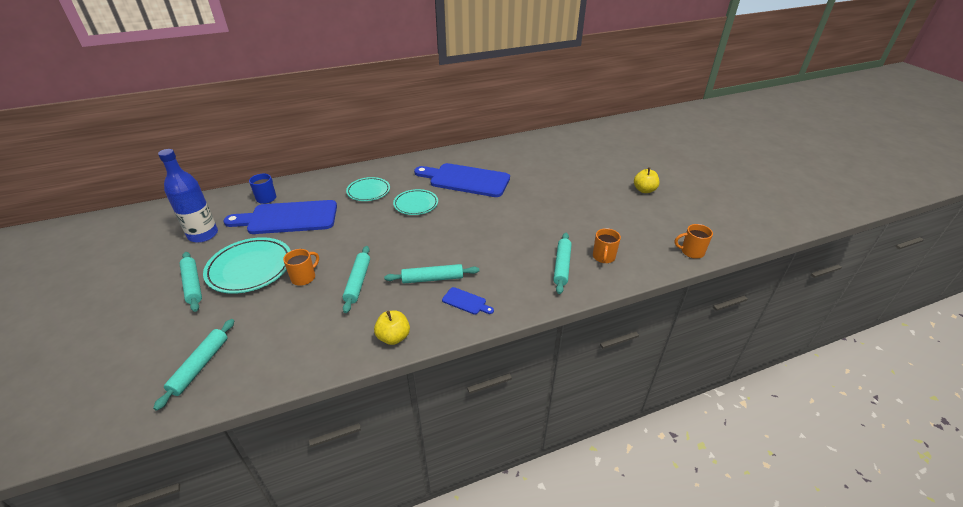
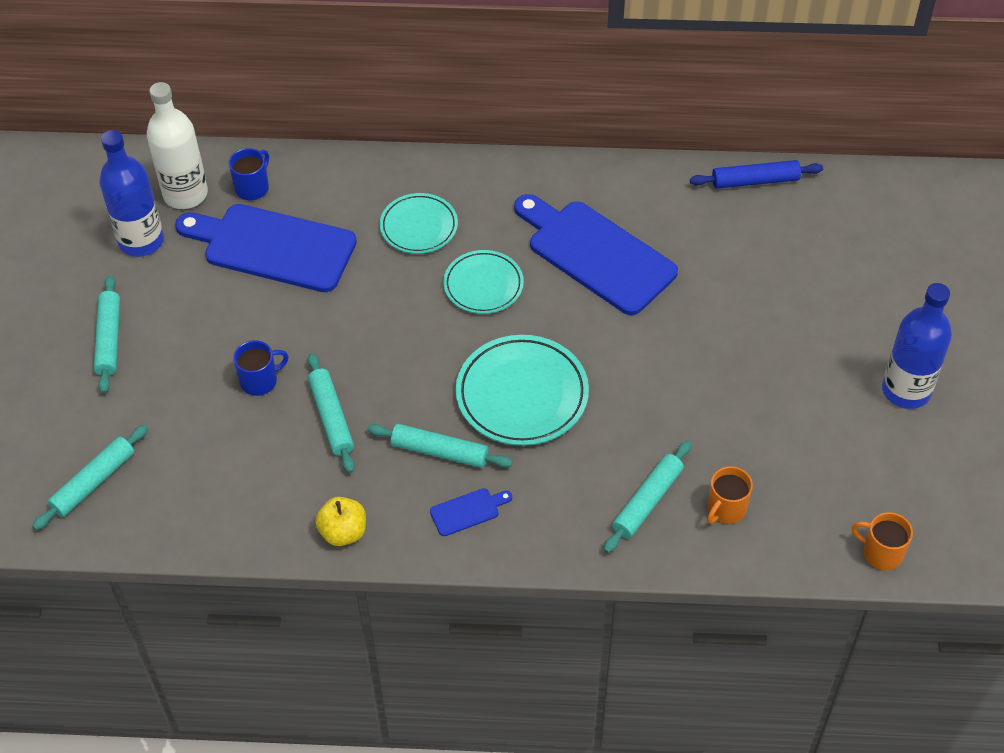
camera: 25 degrees right, 15 degrees up
(226, 209) = (185, 194): none -> white bottle
(250, 268) = (191, 335): turquoise plate -> turquoise plate (522, 395)
(304, 277) = (260, 381): orange mug -> blue mug
(358, 282) = (331, 417): turquoise rolling pin -> turquoise rolling pin turned 45 degrees counterclockwise
(466, 302) = (467, 511): blue cutting board -> blue cutting board turned 75 degrees counterclockwise
(520, 141) = (755, 181): none -> blue rolling pin
(644, 190) = (906, 390): yellow apple -> blue bottle

